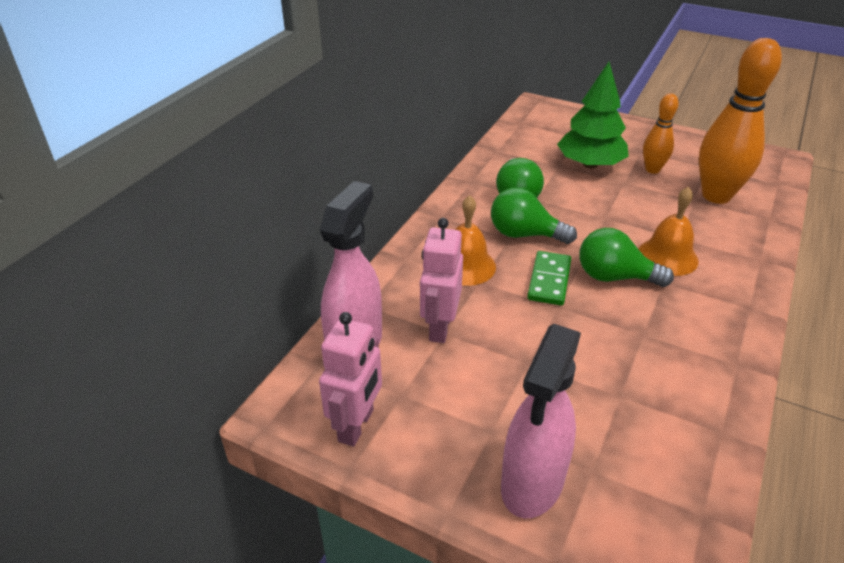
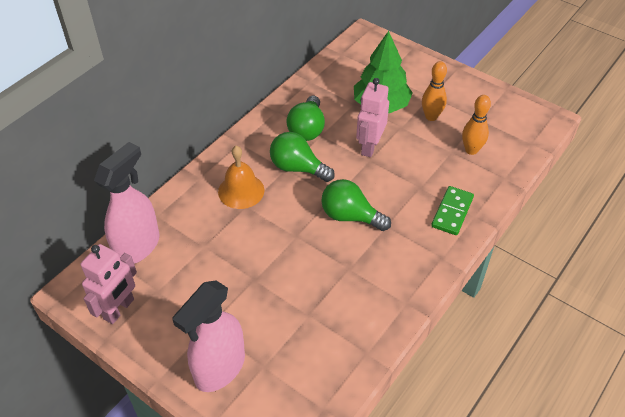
camera: 10 degrees right, 10 degrees up
(439, 327) = (202, 241): pink robot -> pink robot (369, 146)
(549, 280) = (299, 212): green domino -> green domino (452, 212)
(667, 256) = (401, 203): orange bell -> none
(716, 196) = (471, 150): orange bowling pin -> orange bowling pin, size x0.54

